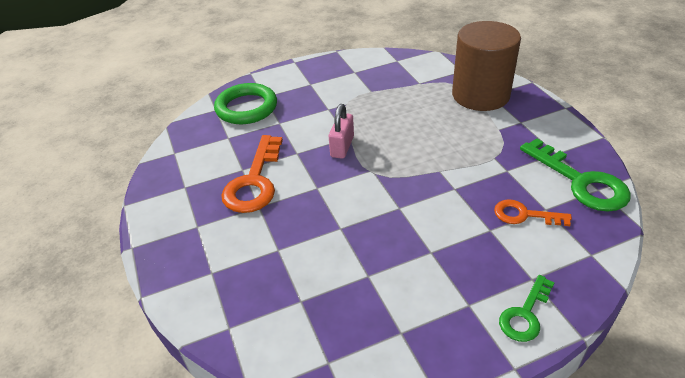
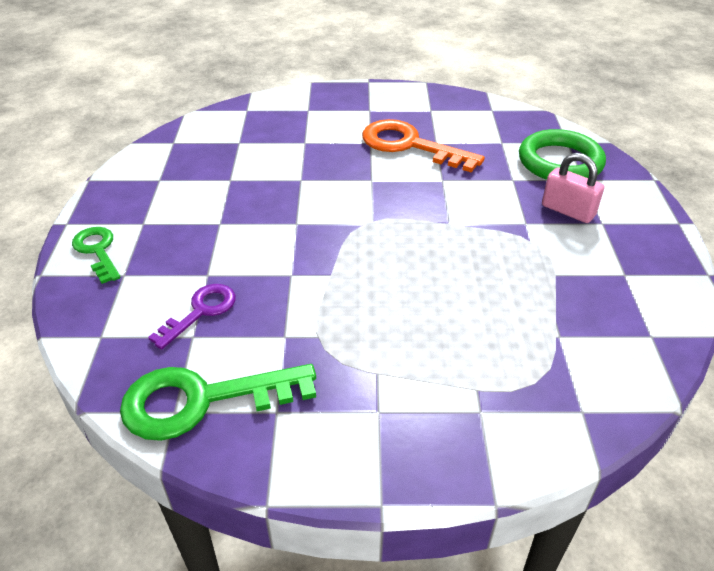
camera: 110 degrees right, 0 degrees up
(342, 147) = (432, 212): pink padlock -> pink padlock (568, 211)
(480, 95) = (484, 397): brown cylinder -> none
(524, 215) = (201, 311): orange key -> purple key

